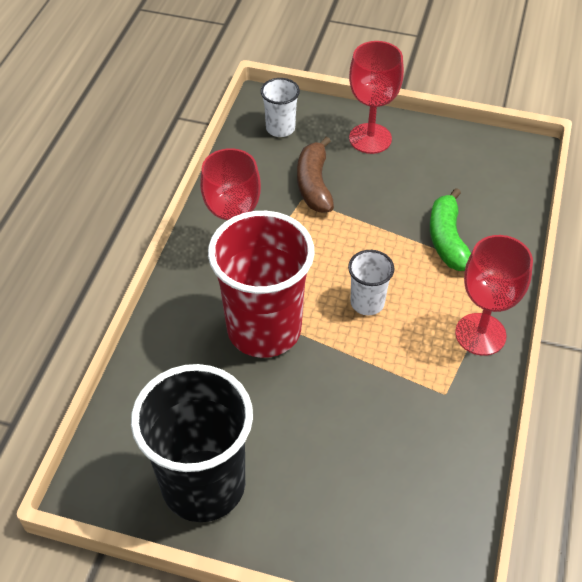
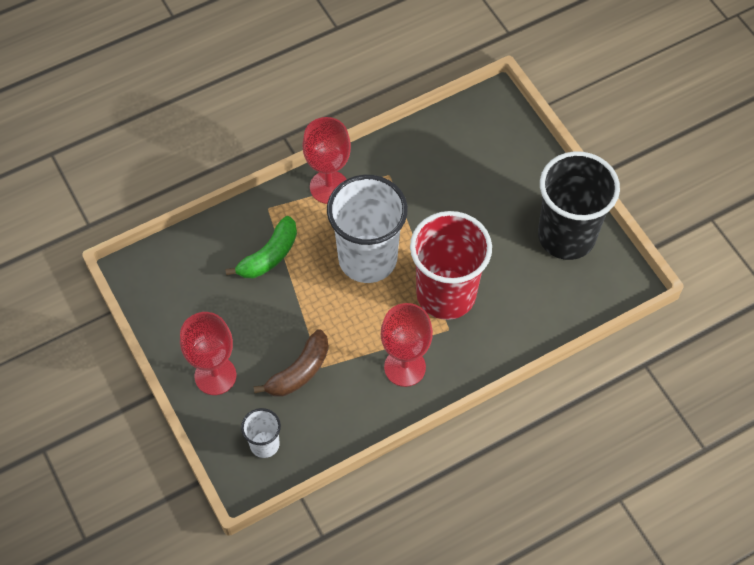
camera: 135 degrees left, 10 degrees up
(367, 303) = (367, 258): white cup -> white cup, size x2.13

